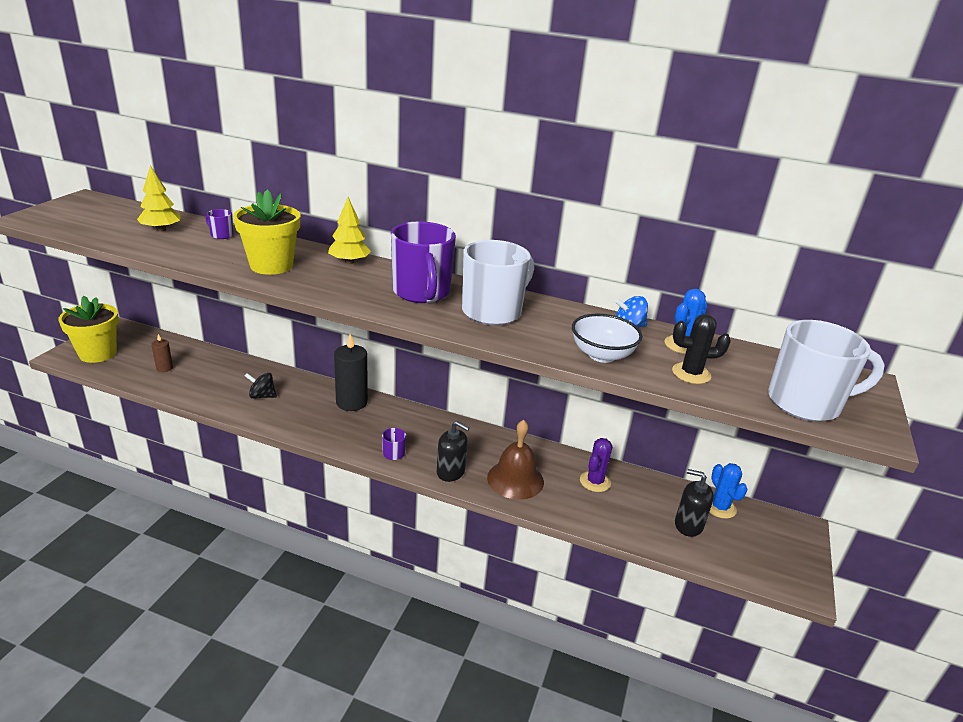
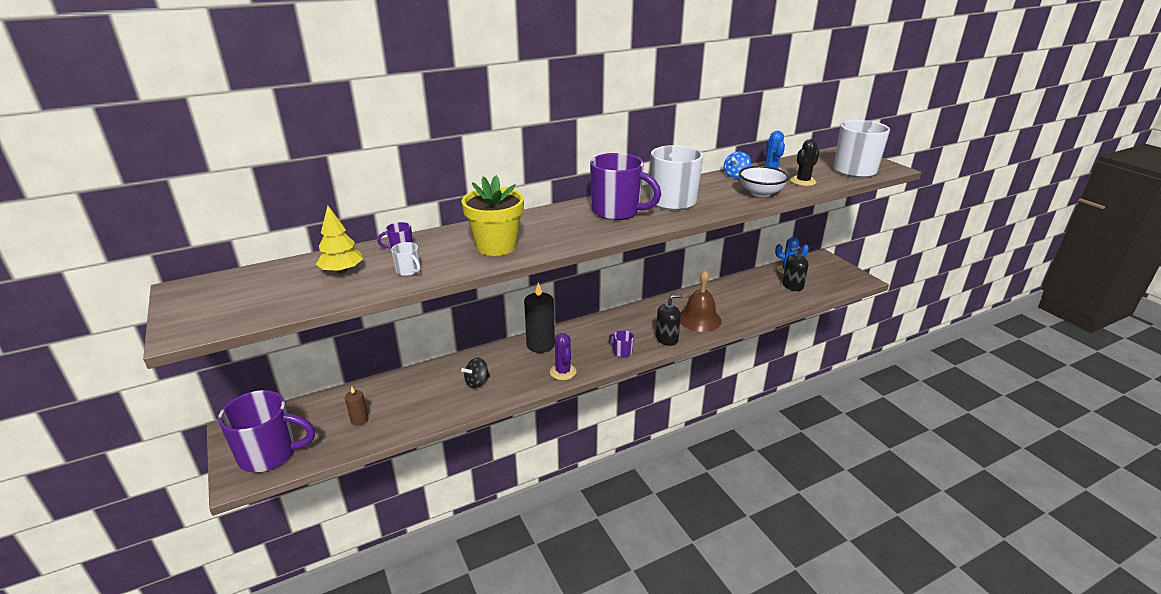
camera: 45 degrees left, 0 degrees up
(98, 353) = (270, 454): yellow flower pot -> purple mug
(186, 250) = (408, 271): none -> white mug
(349, 262) = (533, 218): yellow tree -> none
(595, 482) = (729, 294): purple cactus -> purple cactus (563, 372)

